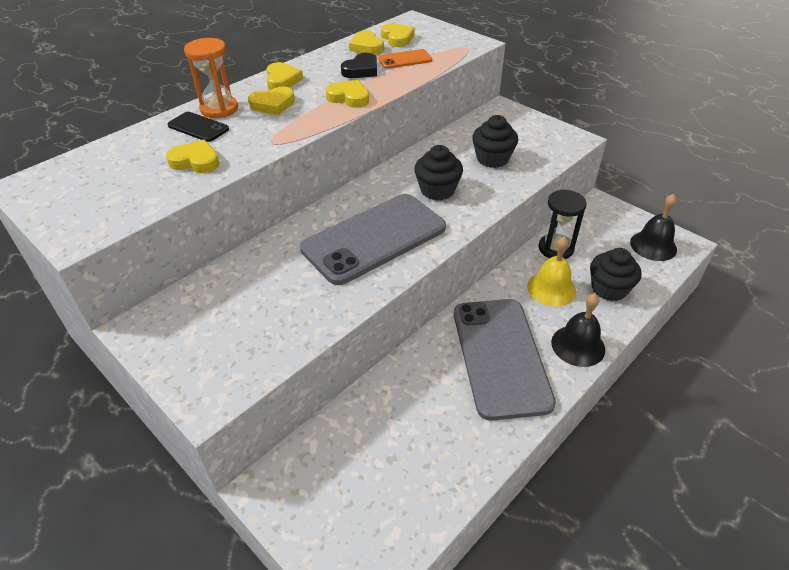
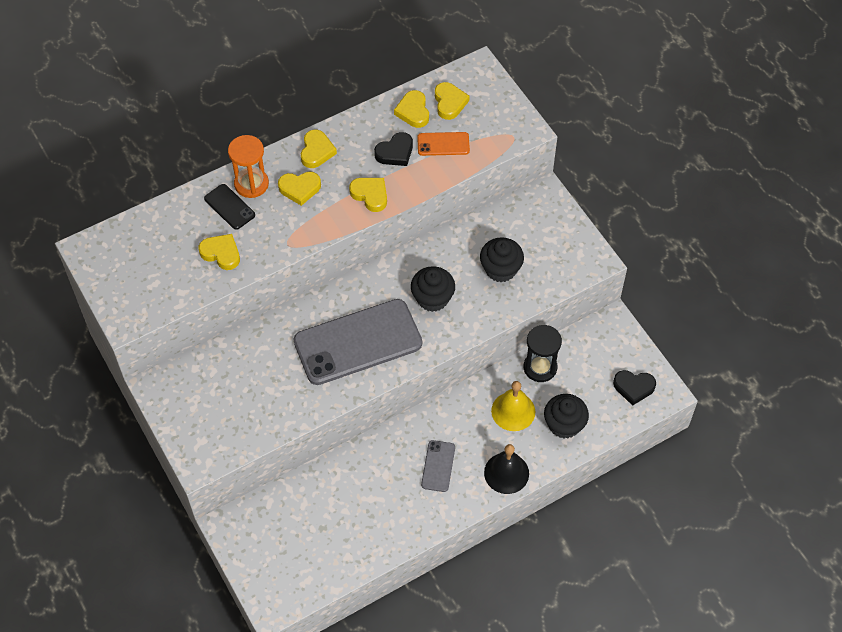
camera: 15 degrees right, 15 degrees up
(500, 356) = (438, 466): grey phone -> grey phone, size x0.44
(653, 245) = (633, 387): black bell -> black heart

